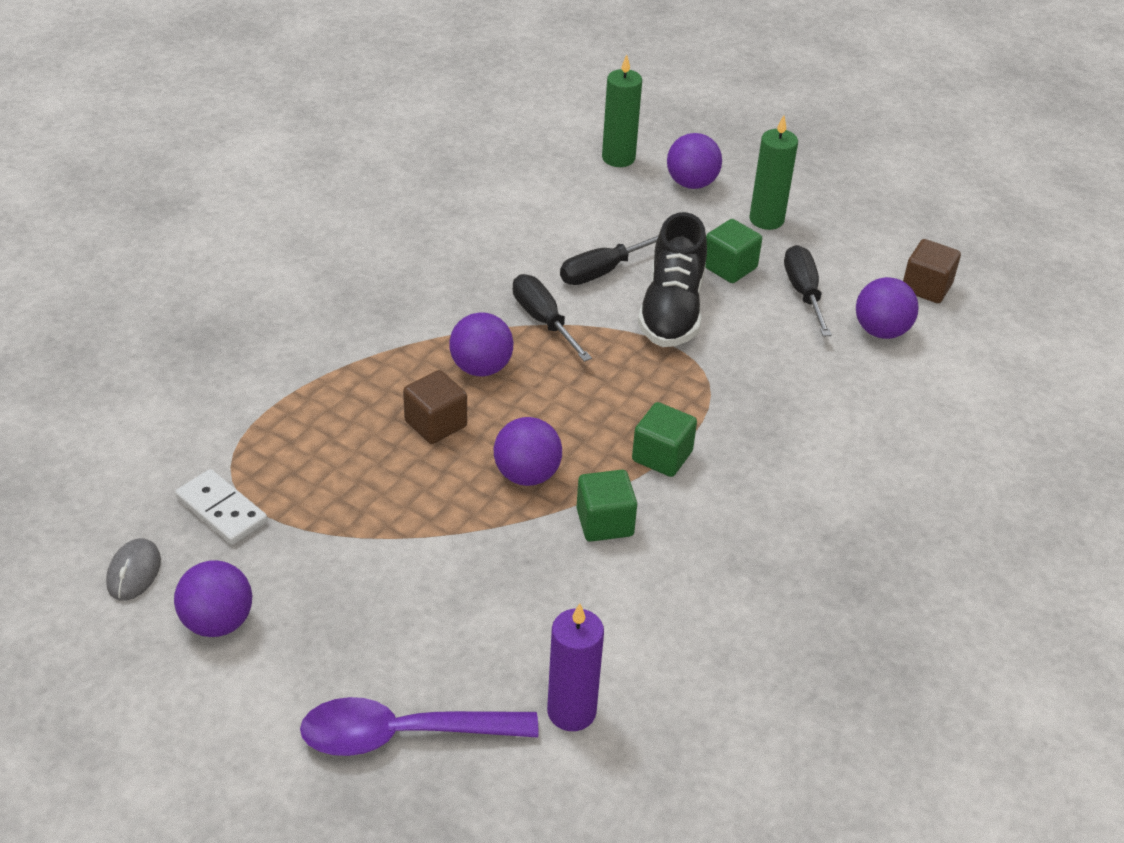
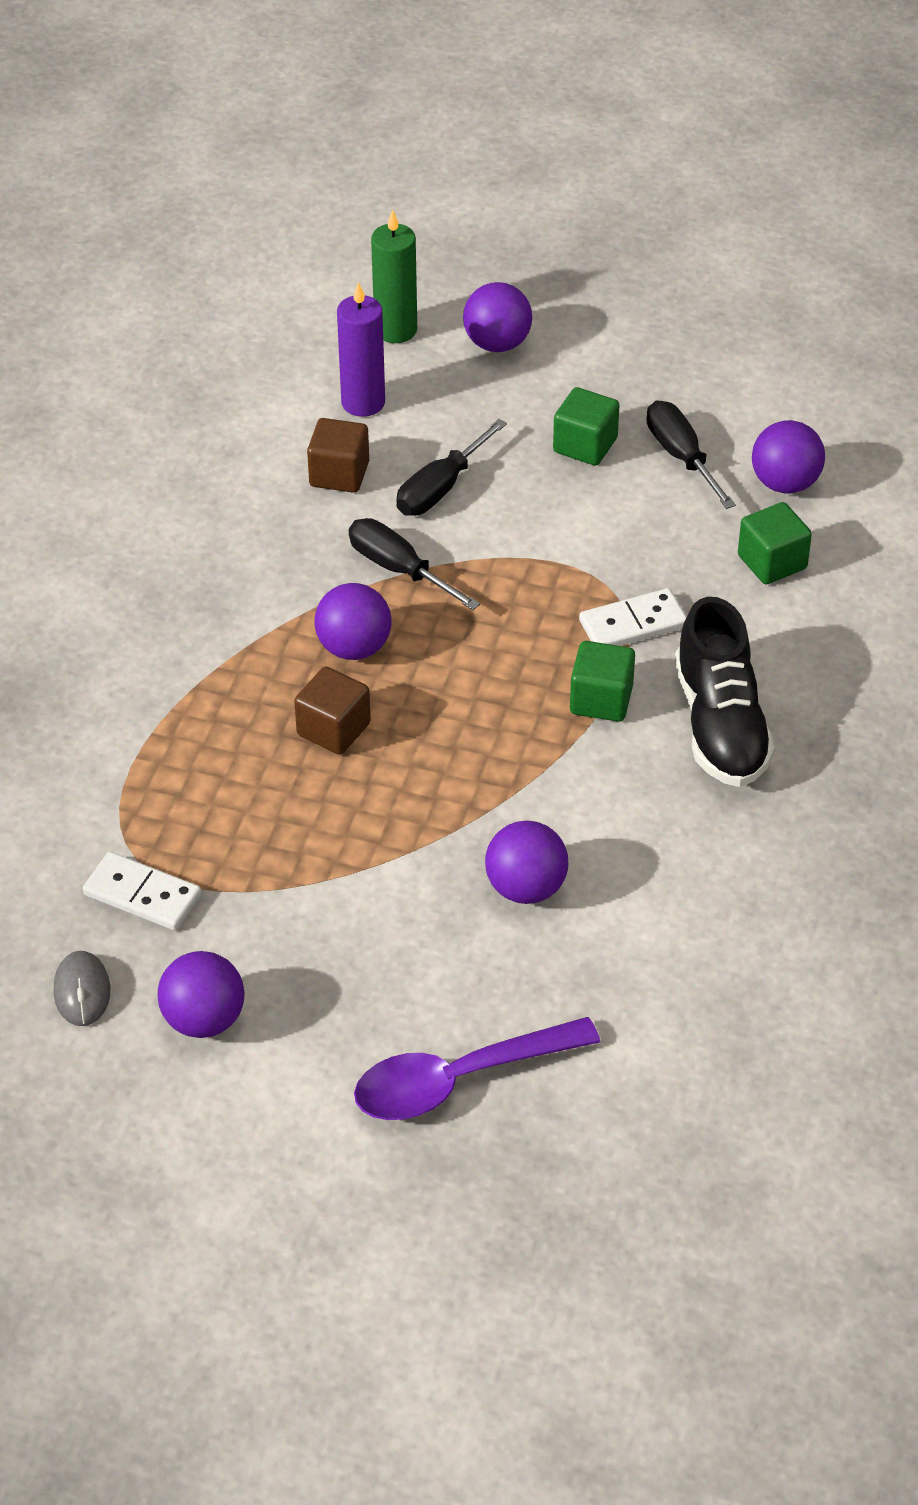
camera: 15 degrees left, 5 degrees up
(527, 475) = (462, 762): purple ball -> purple ball (526, 887)
(571, 711) = (621, 1006): purple candle -> purple candle (363, 402)
(604, 522) = (570, 793): green cube -> green cube (772, 562)
(672, 310) = (540, 517): black shoe -> black shoe (720, 725)
(713, 405) = (633, 624): none -> white domino
(766, 219) = (604, 371): green candle -> none
(926, 287) = (816, 414): brown cube -> brown cube (339, 474)

